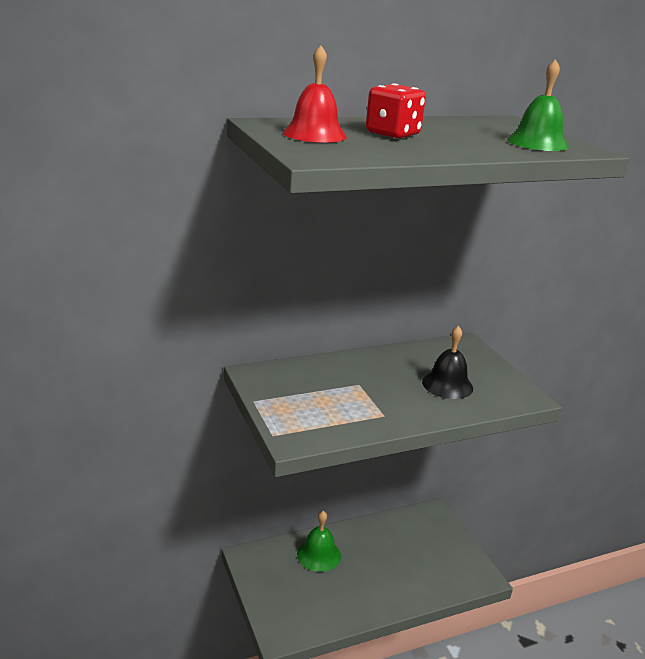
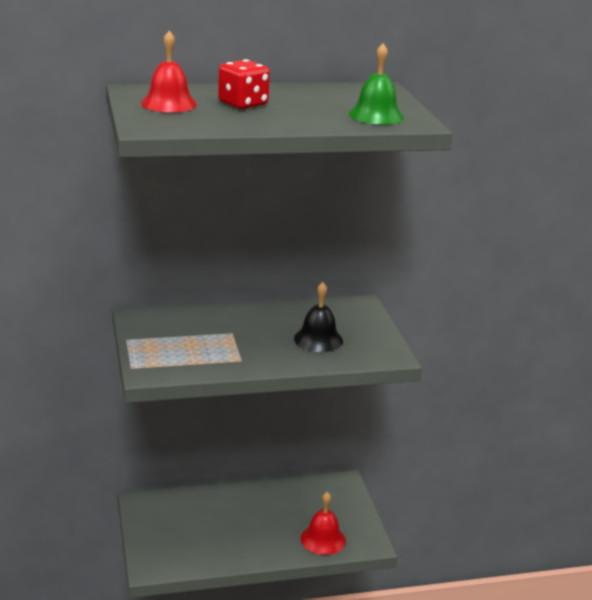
camera: 10 degrees right, 0 degrees up
(318, 555) = (210, 507): green bell -> none
(438, 578) = (323, 539): none -> red bell

